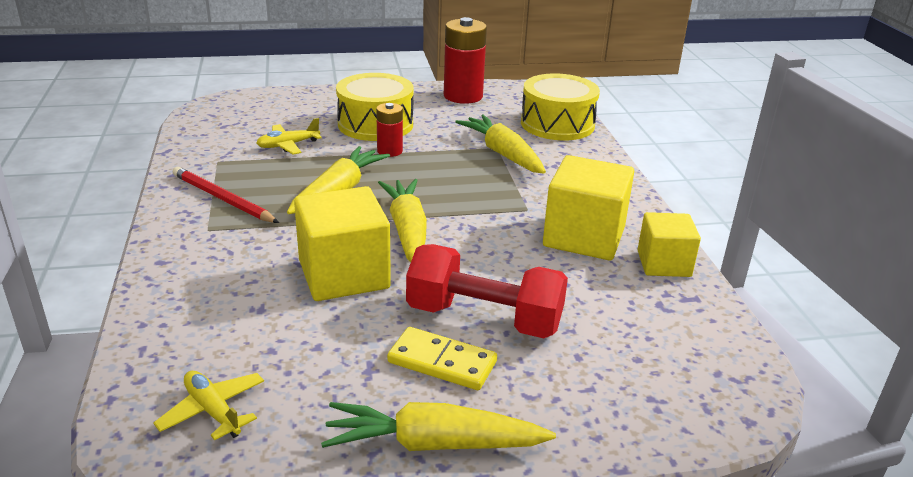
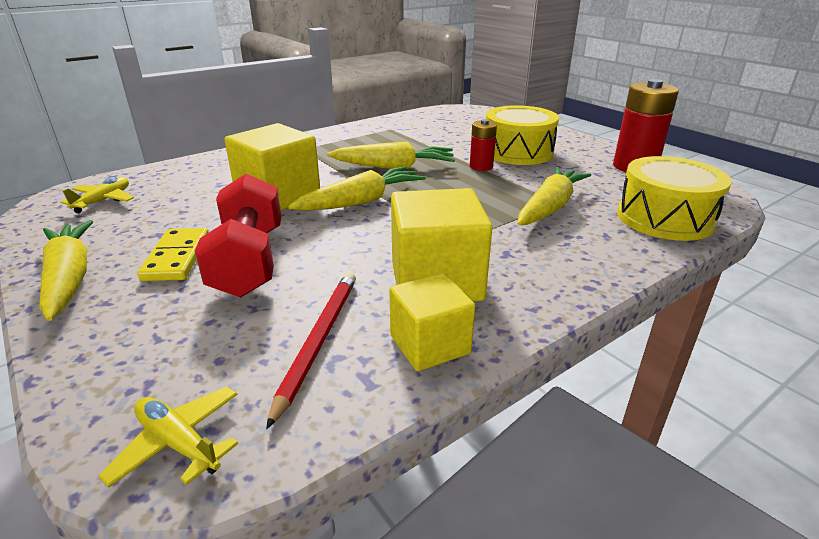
camera: 65 degrees right, 0 degrees up
(222, 199) = (344, 142): red pencil -> red pencil (318, 341)
(288, 145) = (439, 138): yellow plane -> yellow plane (178, 443)

